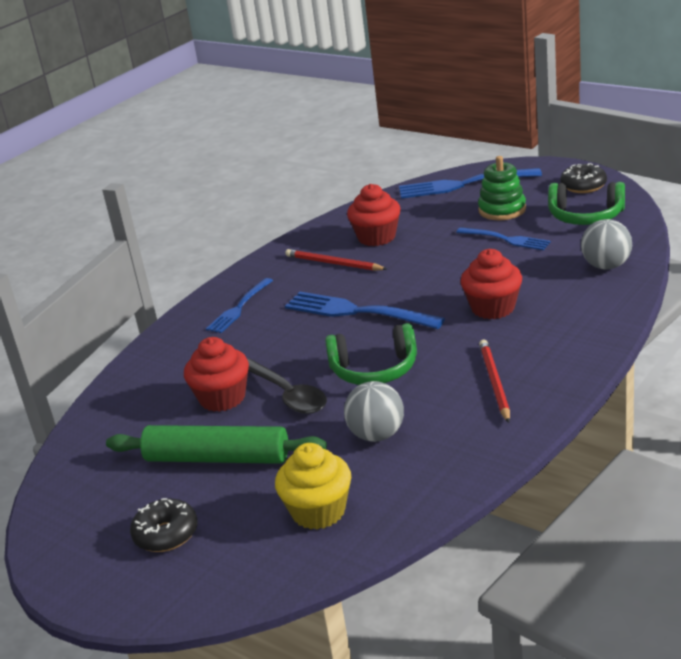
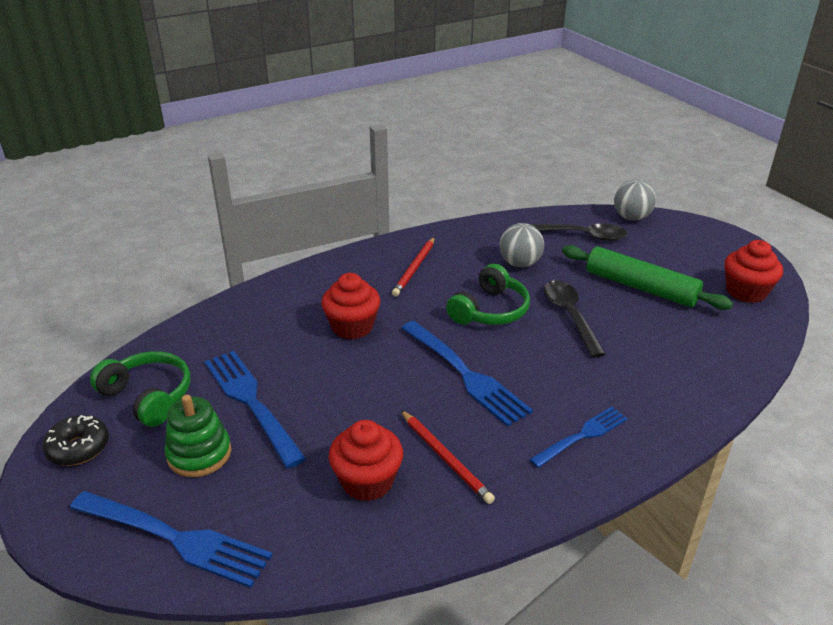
camera: 160 degrees left, 5 degrees up
(166, 534) = (684, 254): black donut -> none
(222, 398) = (626, 333): red cupcake -> red cupcake (746, 292)
(318, 511) = (581, 236): yellow cupcake -> black spoon
(374, 369) = (489, 310): green headphones -> green headphones turned 105 degrees clockwise
(505, 239) = (252, 403): blue fork -> blue fork, size x1.61
(606, 266) = (221, 328): grey ball -> grey ball (631, 217)

